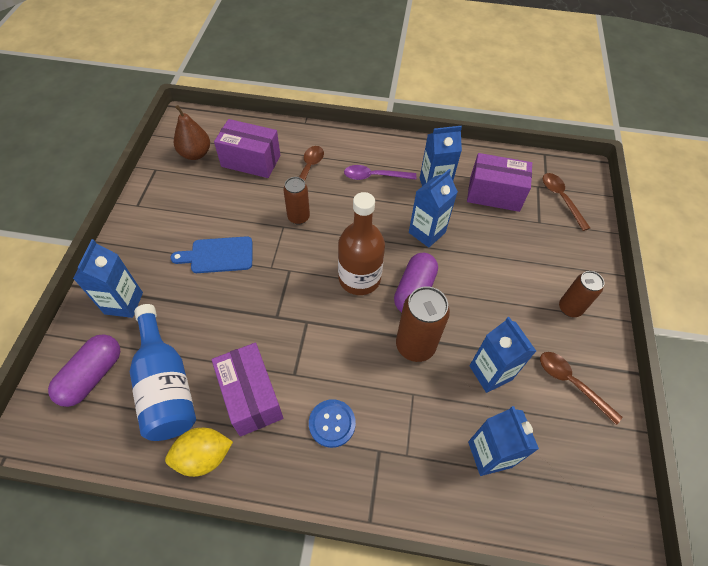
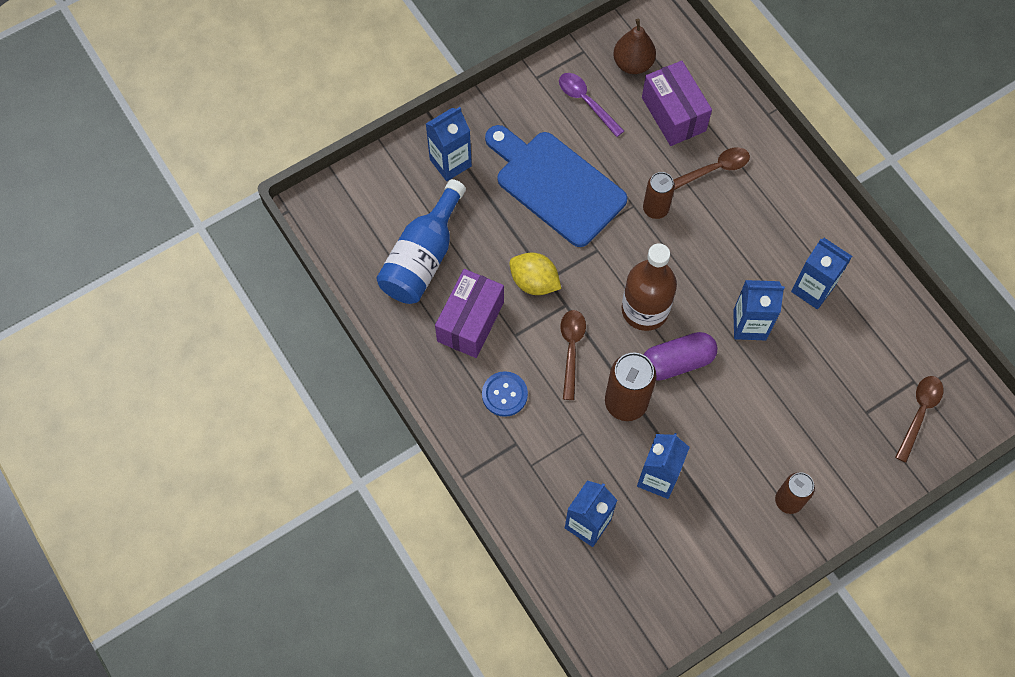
camera: 50 degrees right, 10 degrees up
(93, 376) = (383, 203): purple capsule -> none
(204, 456) = (402, 331): yellow lemon -> yellow lemon (534, 282)
(218, 255) = (556, 185): blue cutting board -> blue cutting board, size x1.78
(374, 176) = (767, 229): purple spoon -> purple spoon (586, 102)
(494, 194) = (859, 349): purple box -> none
(571, 383) = (710, 547): brown spoon -> brown spoon (571, 349)

